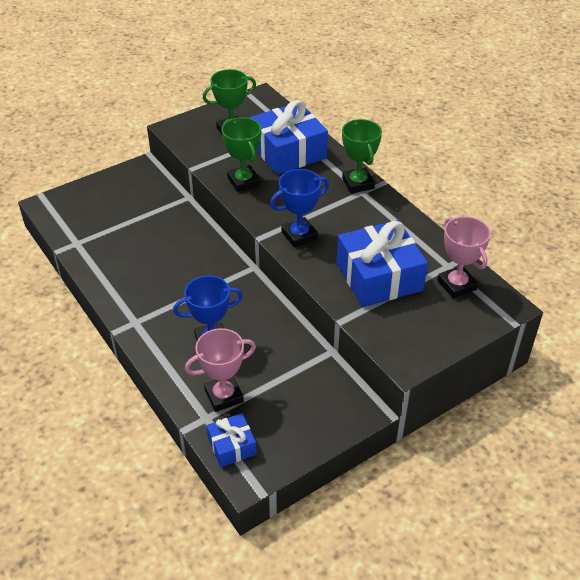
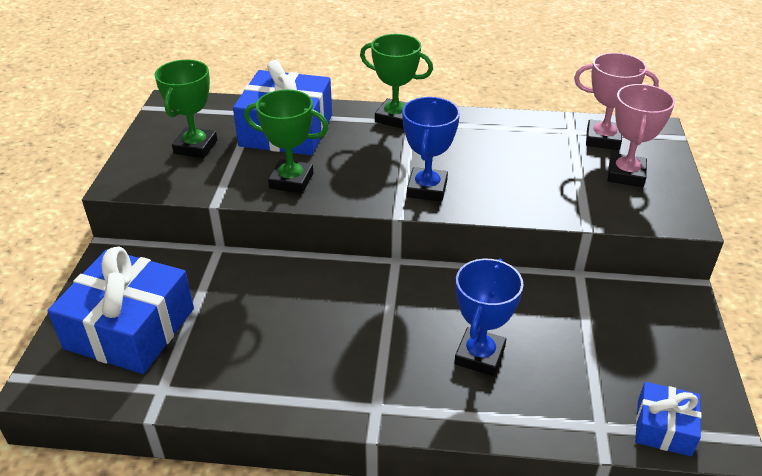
camera: 50 degrees left, 5 degrees down
(224, 396) = (577, 392): pink trophy -> pink trophy (626, 174)
(379, 277) = (546, 173): blue gift -> blue gift (130, 328)

